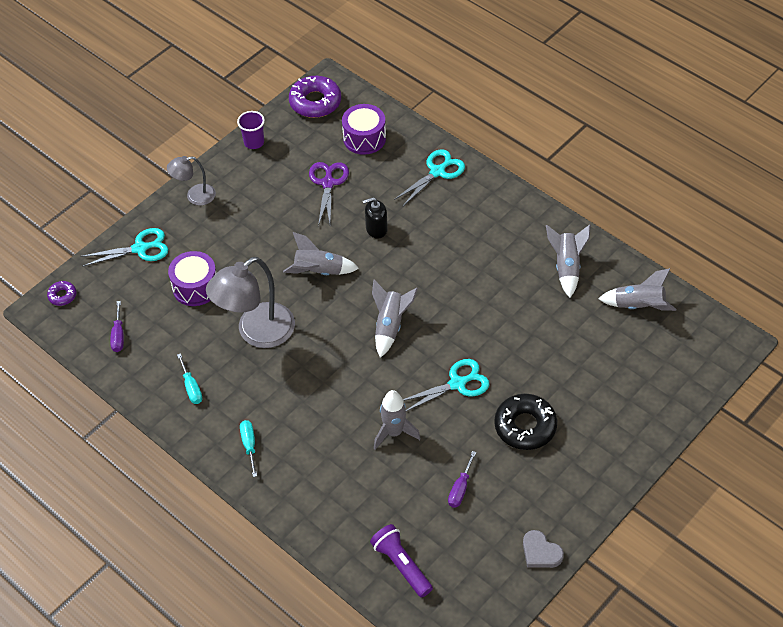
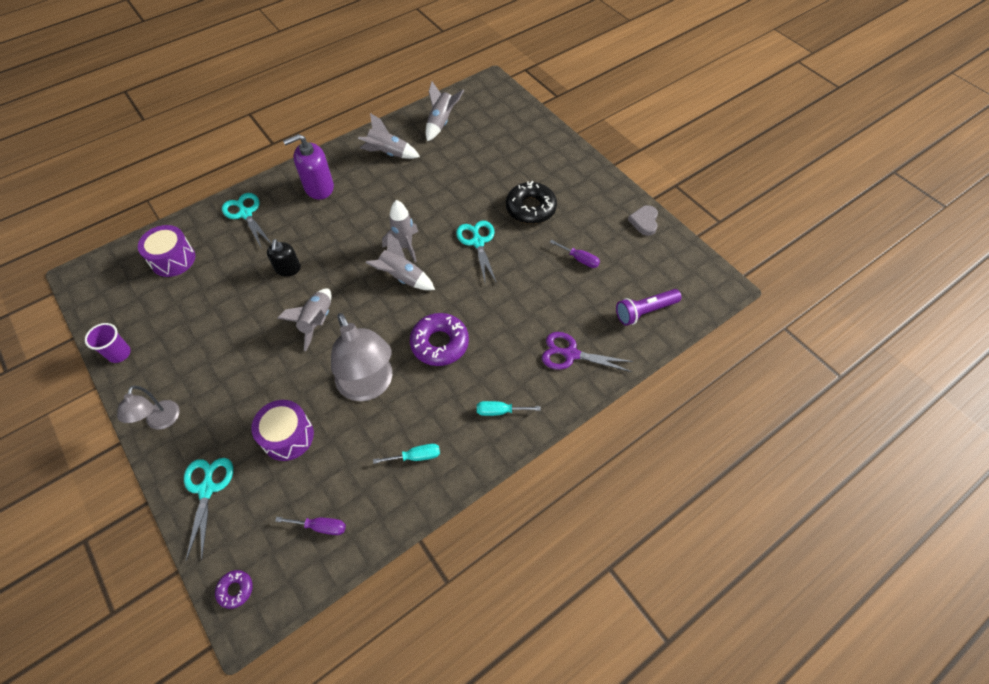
camera: 80 degrees left, 5 degrees up
(315, 102) = (100, 291): purple donut -> purple donut (440, 343)
(328, 183) = (212, 297): purple scissors -> purple scissors (571, 354)
(394, 432) = (515, 294): grey rocket -> grey rocket (405, 246)
(493, 220) = (319, 187): none -> purple soap dispenser
(540, 552) = (644, 222): grey heart -> grey heart turned 135 degrees clockwise

